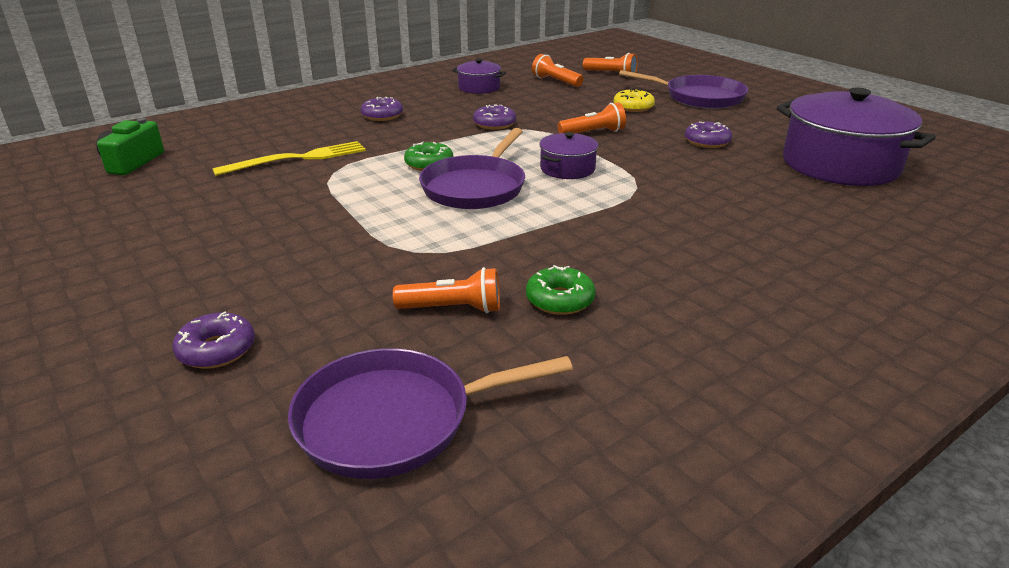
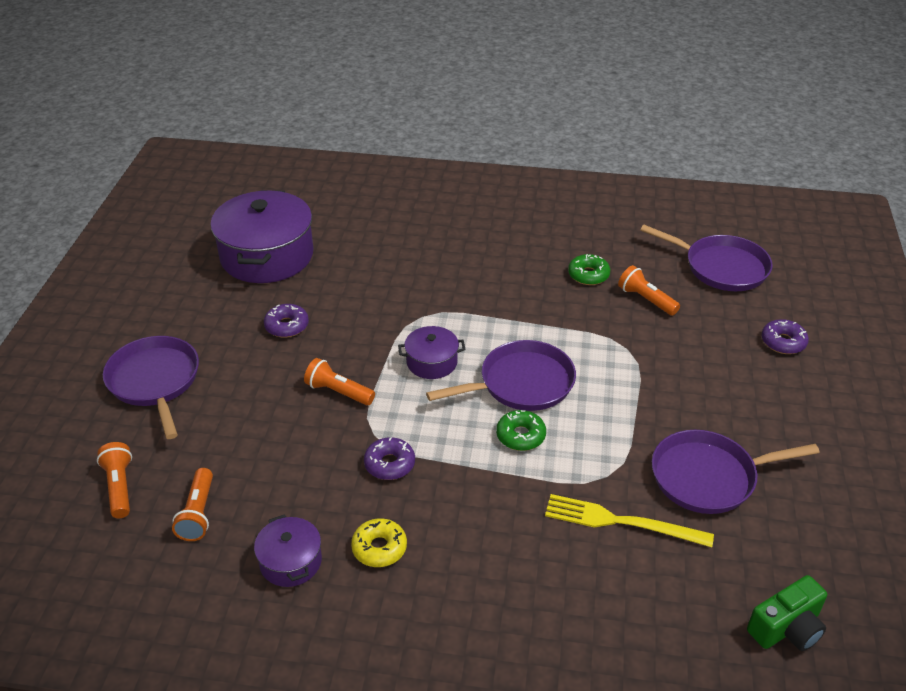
camera: 135 degrees left, 10 degrees up
(242, 202) = (708, 477): none -> purple pan
(382, 116) = (467, 562): purple donut -> none
(633, 107) = (235, 407): yellow donut -> yellow donut (379, 548)

